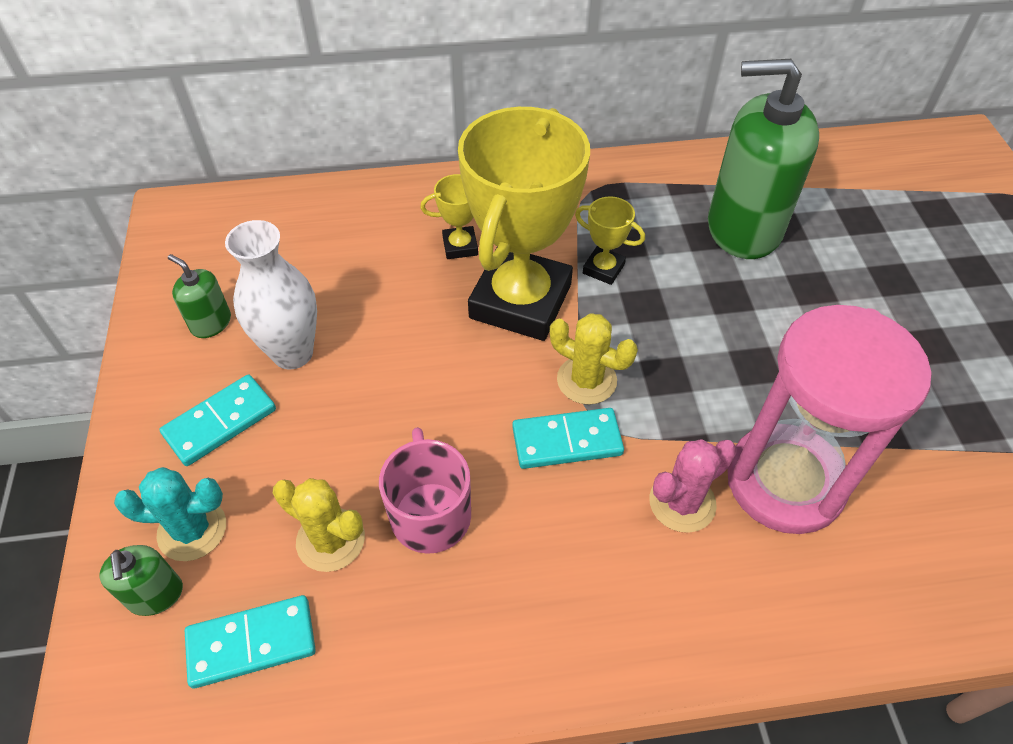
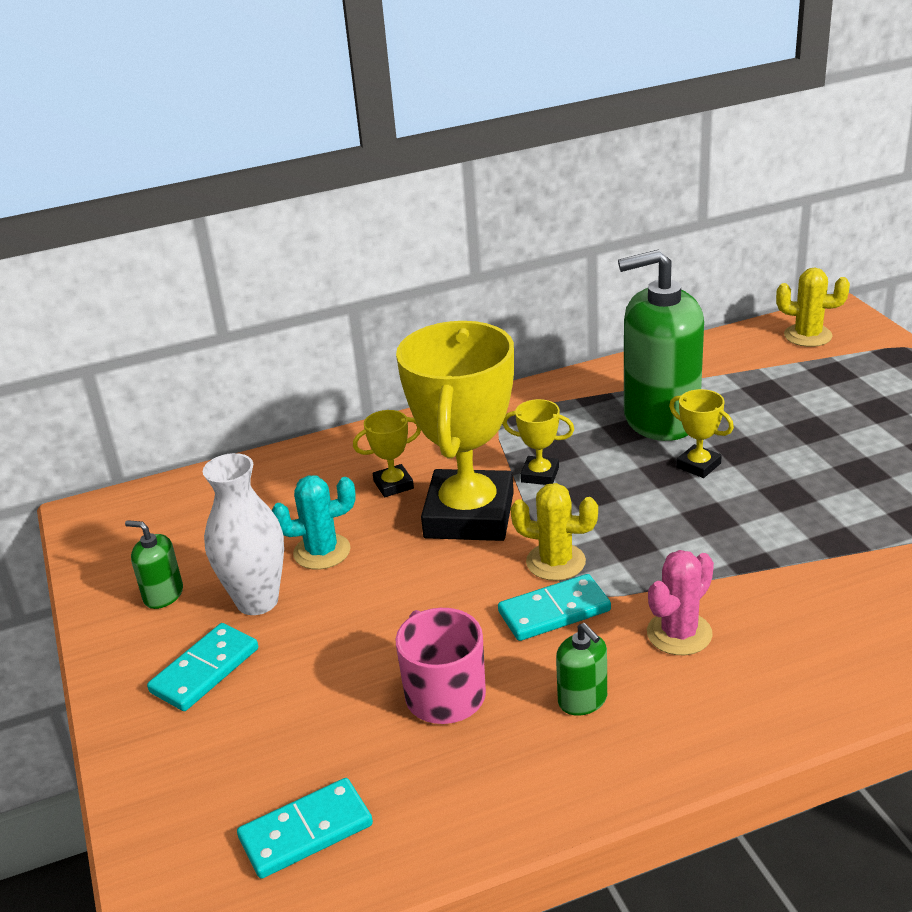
camera: 10 degrees left, 20 degrees down
(156, 595) = (193, 818): green soap dispenser -> green soap dispenser (582, 700)
(192, 530) = (210, 759): turquoise cactus -> turquoise cactus (322, 552)
(330, 540) = (353, 736): yellow cactus -> yellow cactus (808, 336)
(764, 296) = (698, 465): none -> yellow trophy
(784, 482) = (767, 598): pink hourglass -> none

